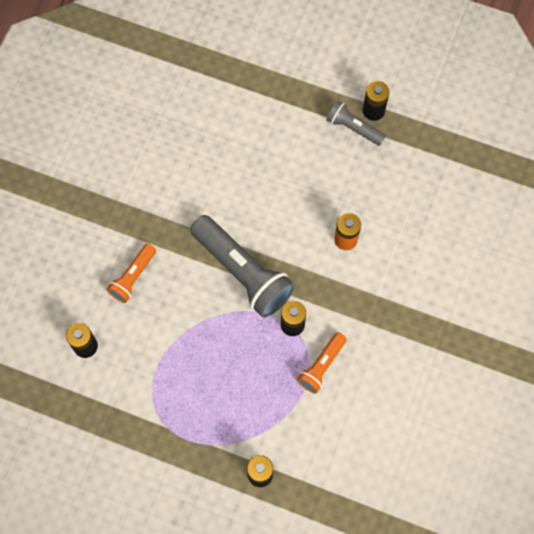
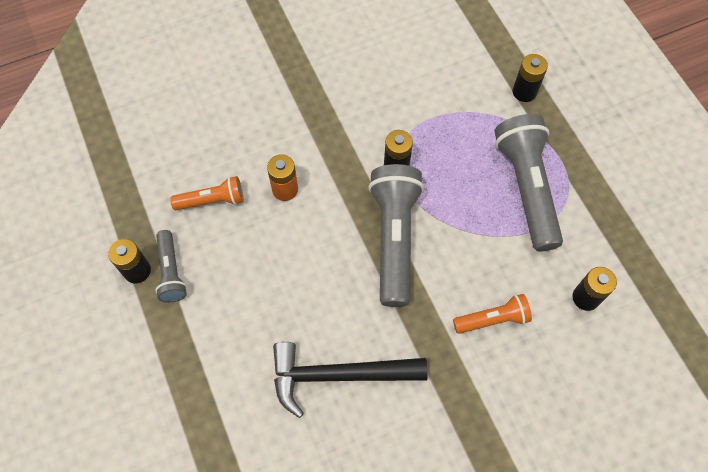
camera: 135 degrees left, 5 degrees down
(189, 391) = (526, 188): none -> grey flashlight
(194, 162) = (338, 375): none -> black hammer
(321, 366) = (405, 120): orange flashlight -> orange flashlight (212, 200)

